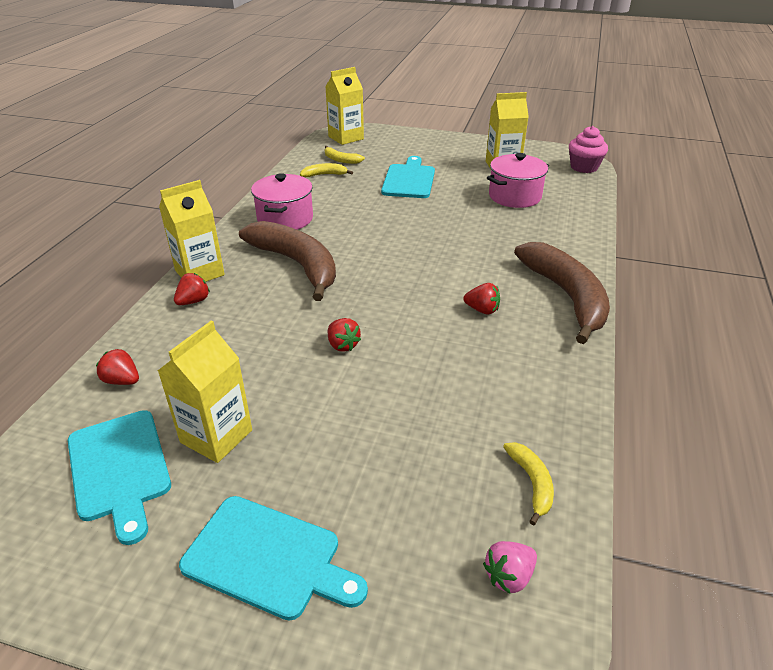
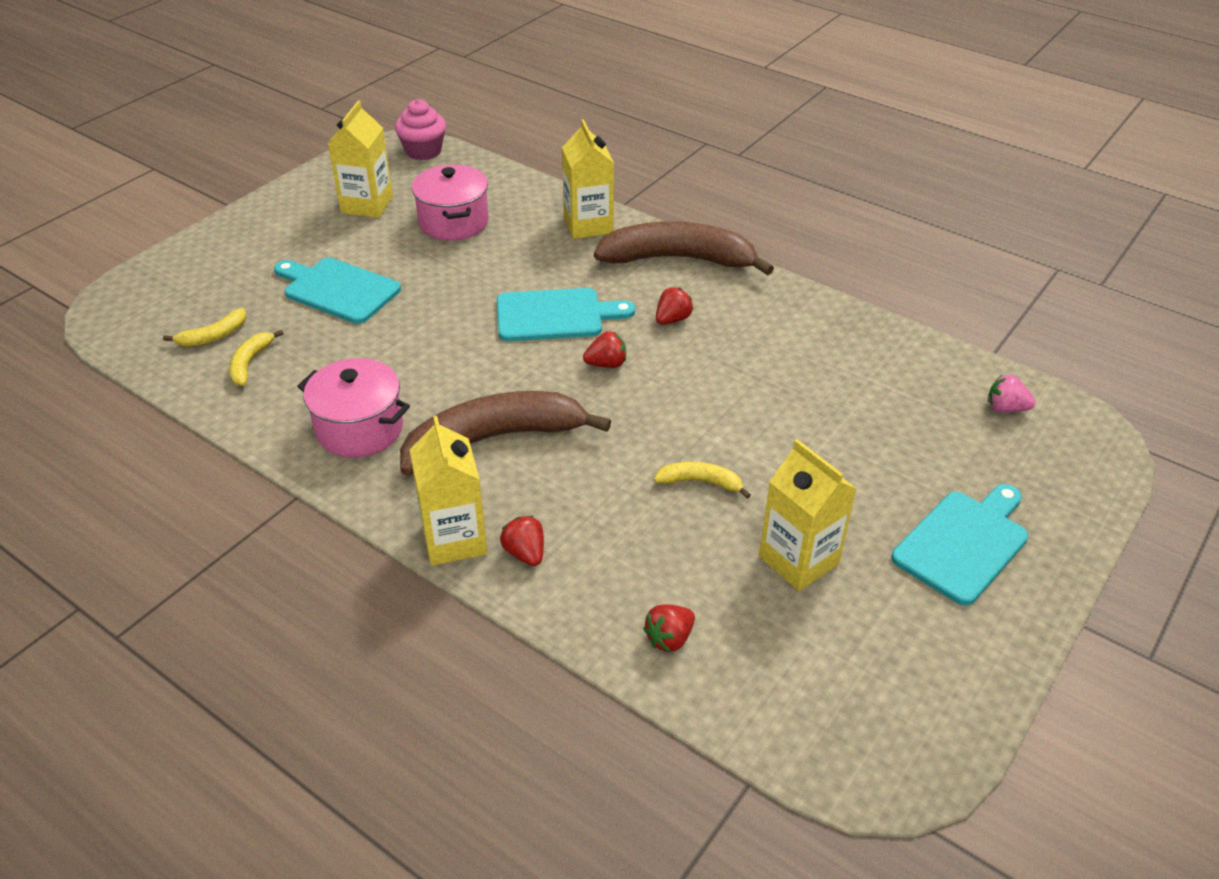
camera: 70 degrees left, 5 degrees up
(119, 468) = (823, 646): turquoise cutting board -> turquoise cutting board (555, 315)
(342, 345) = (685, 435): red strawberry -> red strawberry (606, 364)
(346, 138) = (135, 313): yellow carton -> yellow carton (588, 225)
(509, 576) = (1005, 408): pink strawberry -> pink strawberry turned 120 degrees clockwise
(532, 483) = (918, 367): yellow banana -> yellow banana (700, 482)

